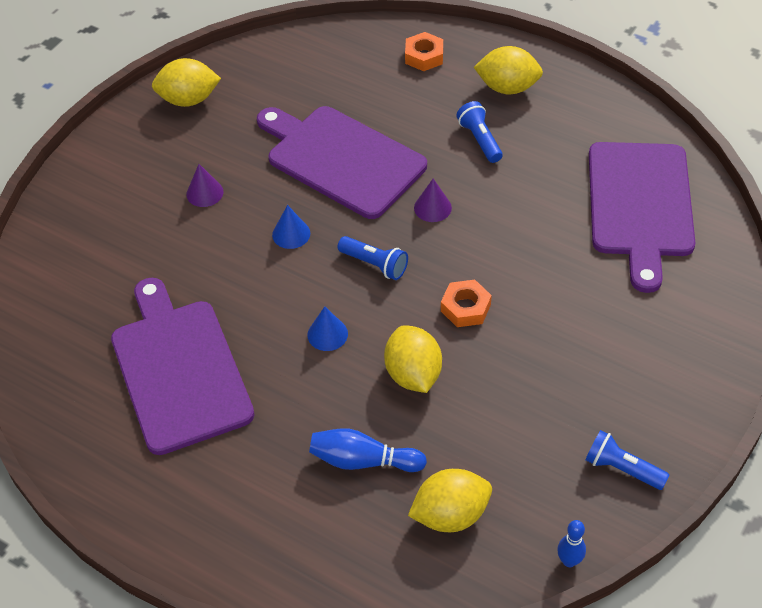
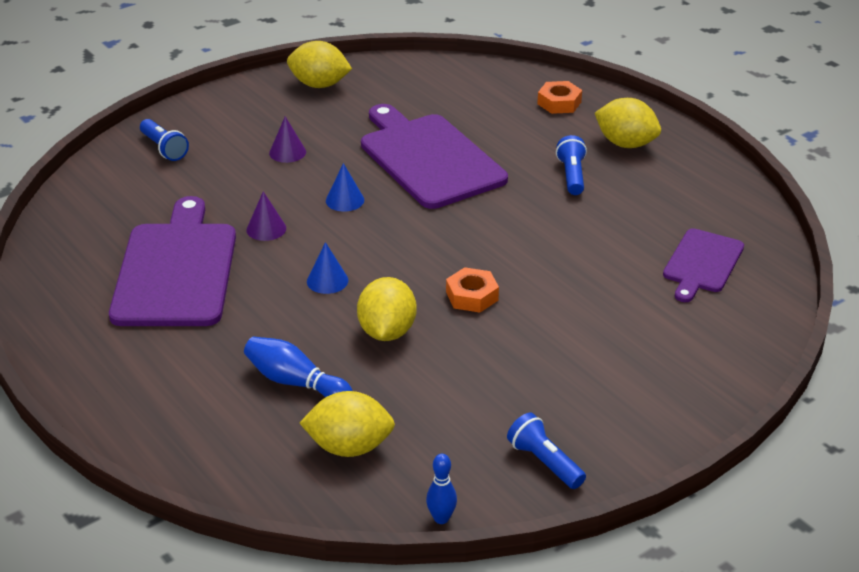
camera: 20 degrees right, 15 degrees down
(374, 264) = (407, 241): blue flashlight -> blue flashlight (164, 148)
(432, 207) = (491, 214): purple cone -> purple cone (266, 229)
(640, 205) = (702, 263): purple cutting board -> purple cutting board, size x0.56

